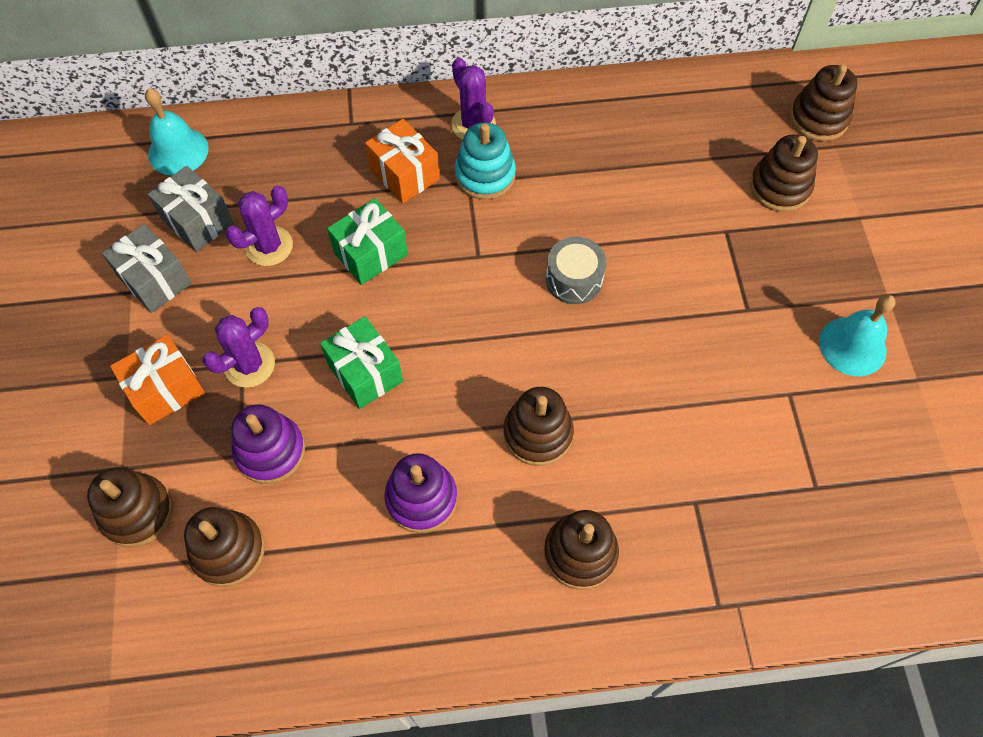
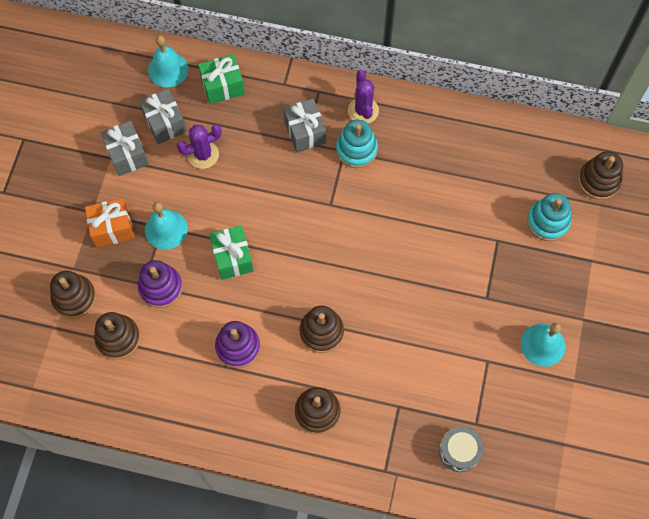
camera: 20 degrees right, 5 degrees up
(249, 365) = (166, 229): purple cactus -> turquoise bell
(370, 253) = (264, 180): green gift -> green gift (222, 86)
(404, 174) = (305, 132): orange gift -> grey gift
(574, 279) = (384, 240): grey drum -> grey drum (459, 451)
(779, 187) = (547, 222): brown stacking toy -> turquoise stacking toy

